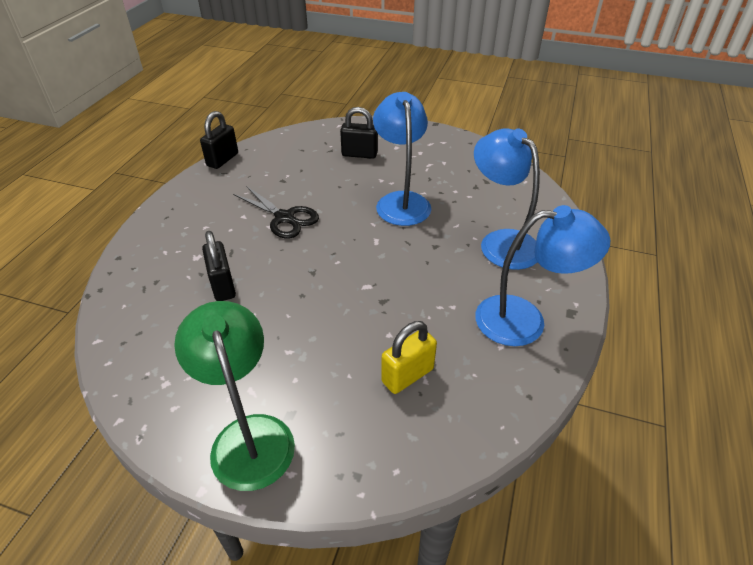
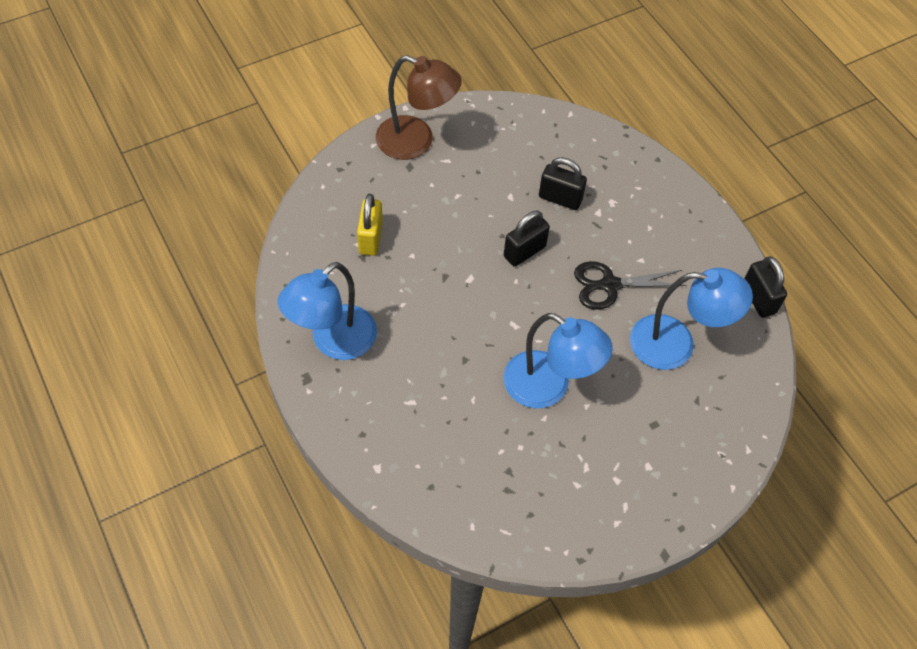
camera: 130 degrees right, 15 degrees up
(248, 435) = (416, 142): green lamp -> brown lamp
(359, 154) = (664, 419): black padlock -> black padlock (524, 252)
(501, 242) = (418, 411): blue lamp -> blue lamp (676, 344)

